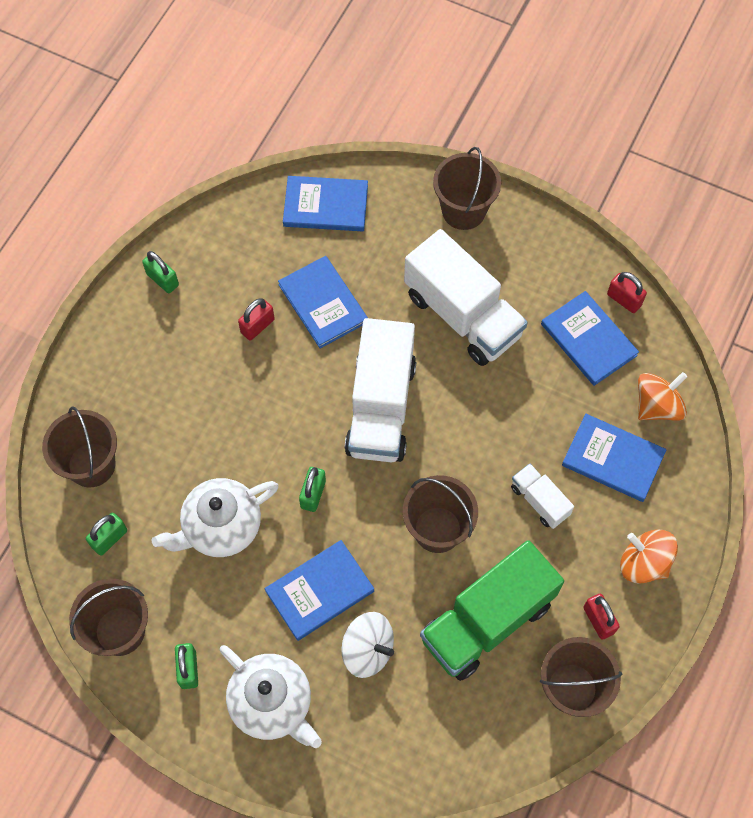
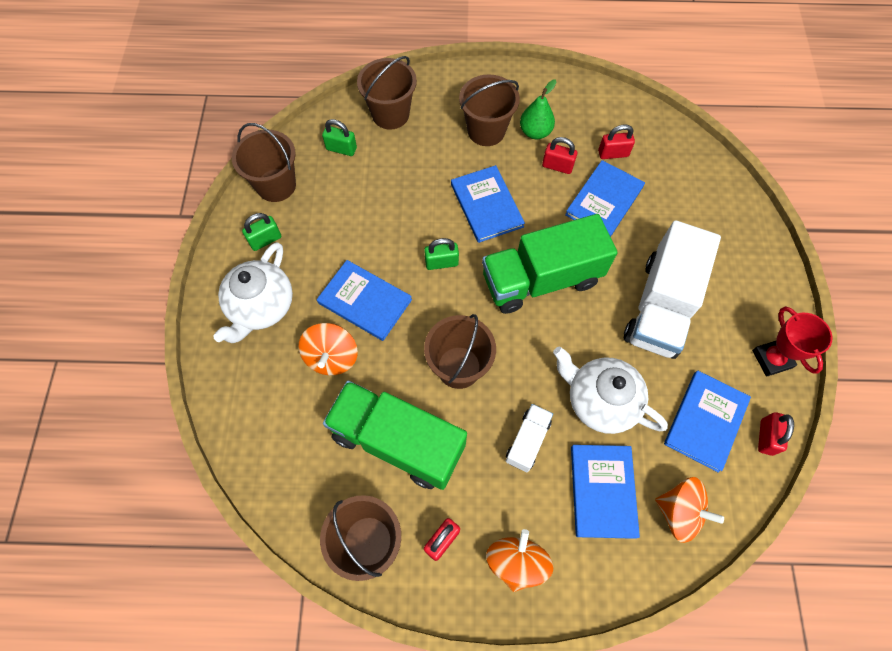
camera: 65 degrees right, 0 degrees up
(162, 279) = (556, 92): green padlock -> none
(202, 326) = (535, 132): none -> green pear
(221, 527) = (384, 213): white teapot -> white teapot (600, 401)
(271, 265) = (613, 153): none -> red padlock
(325, 206) = (688, 167): blue book -> blue book (486, 205)
(367, 650) = (332, 357): white spinning top -> orange spinning top
(381, 407) = (541, 279): white truck -> green truck
(463, 210) = (757, 267): brown bucket -> brown bucket (486, 131)
(557, 253) = (771, 359): none -> red trophy

